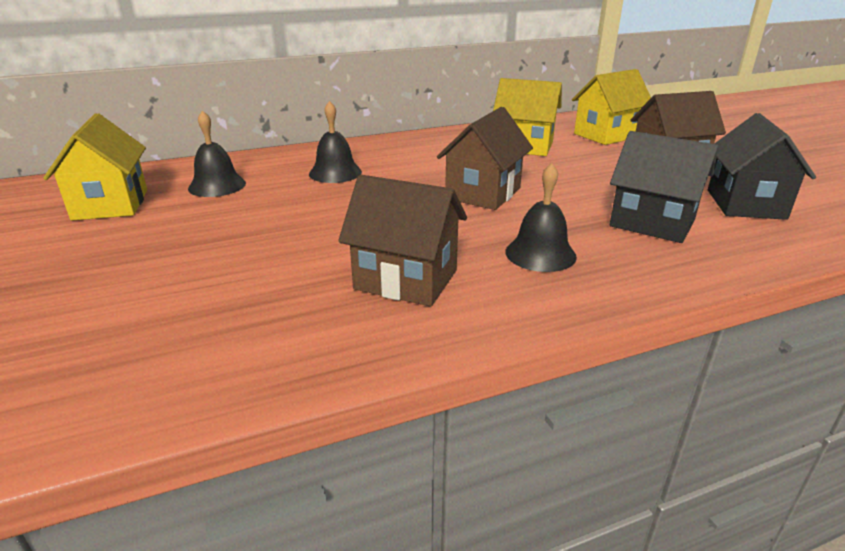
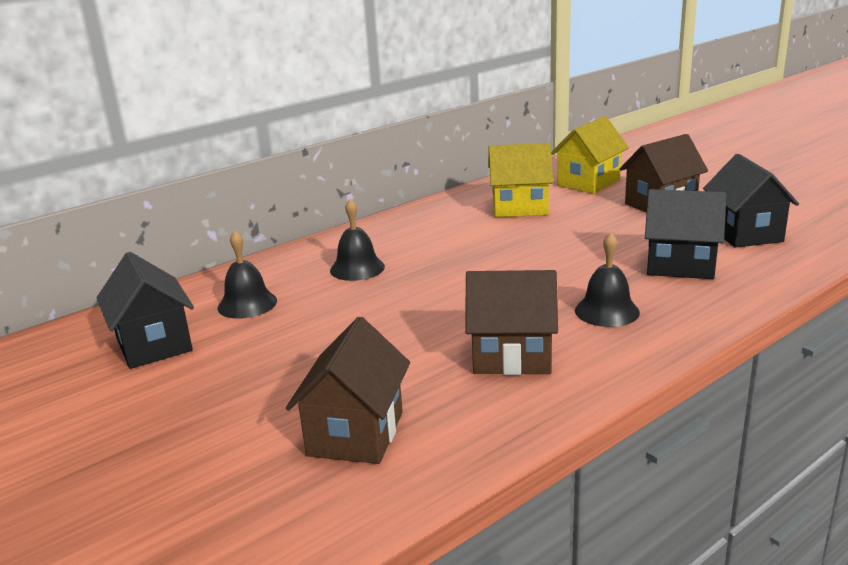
camera: 15 degrees left, 5 degrees down
(111, 204) = (154, 345): yellow house -> black house
(483, 193) = (517, 264): brown house -> brown house (356, 434)

